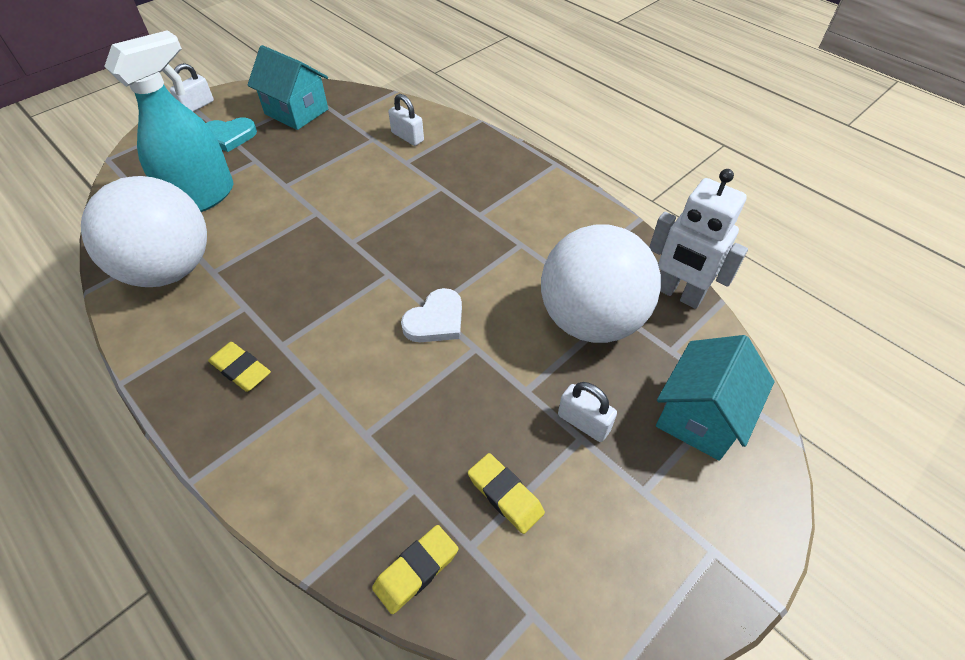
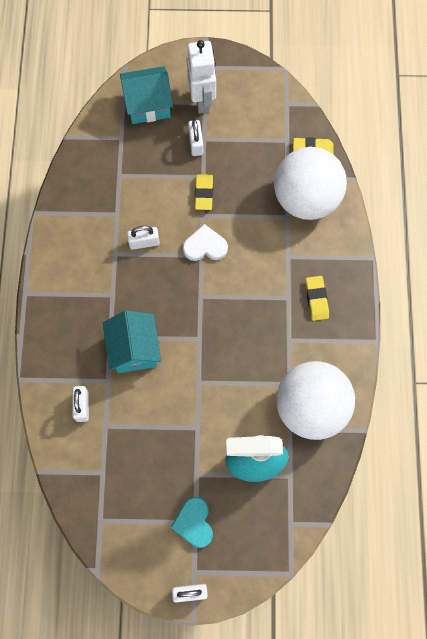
camera: 135 degrees left, 20 degrees up
(229, 136) = (194, 523): turquoise heart -> turquoise heart turned 135 degrees counterclockwise
(296, 112) = (127, 511): turquoise house -> turquoise house (134, 349)
(505, 274) = (144, 242): none -> white padlock
(505, 495) = (256, 145): yellow eraser -> yellow eraser (204, 193)
(591, 320) = (135, 182): white ball -> white ball (306, 199)
(678, 294) = (80, 157): white robot -> white robot (202, 100)

